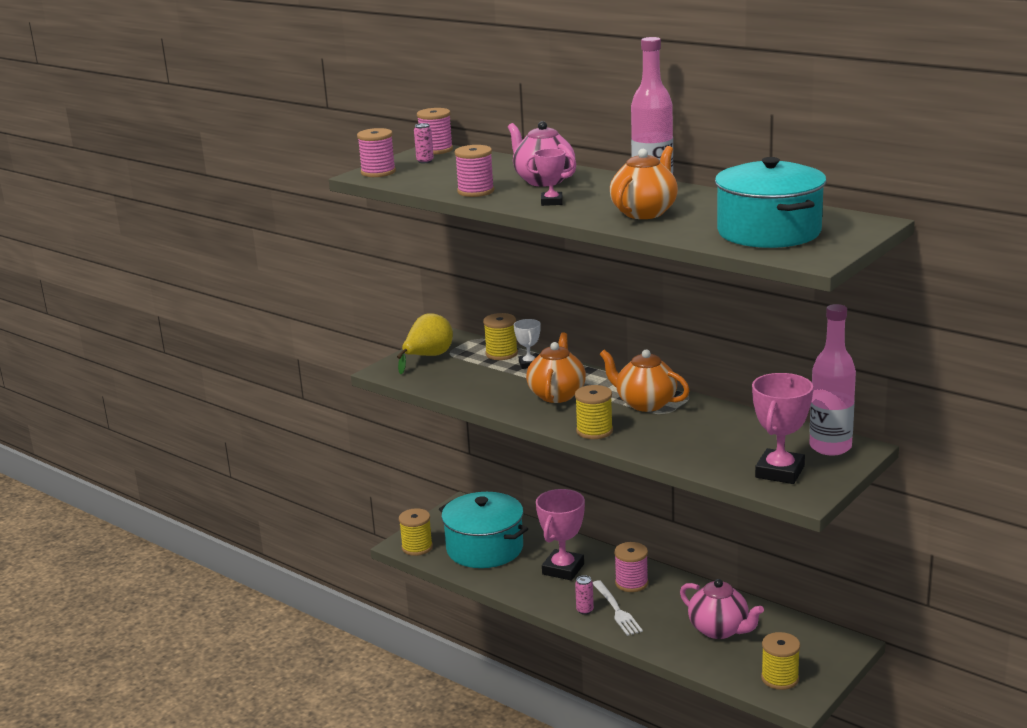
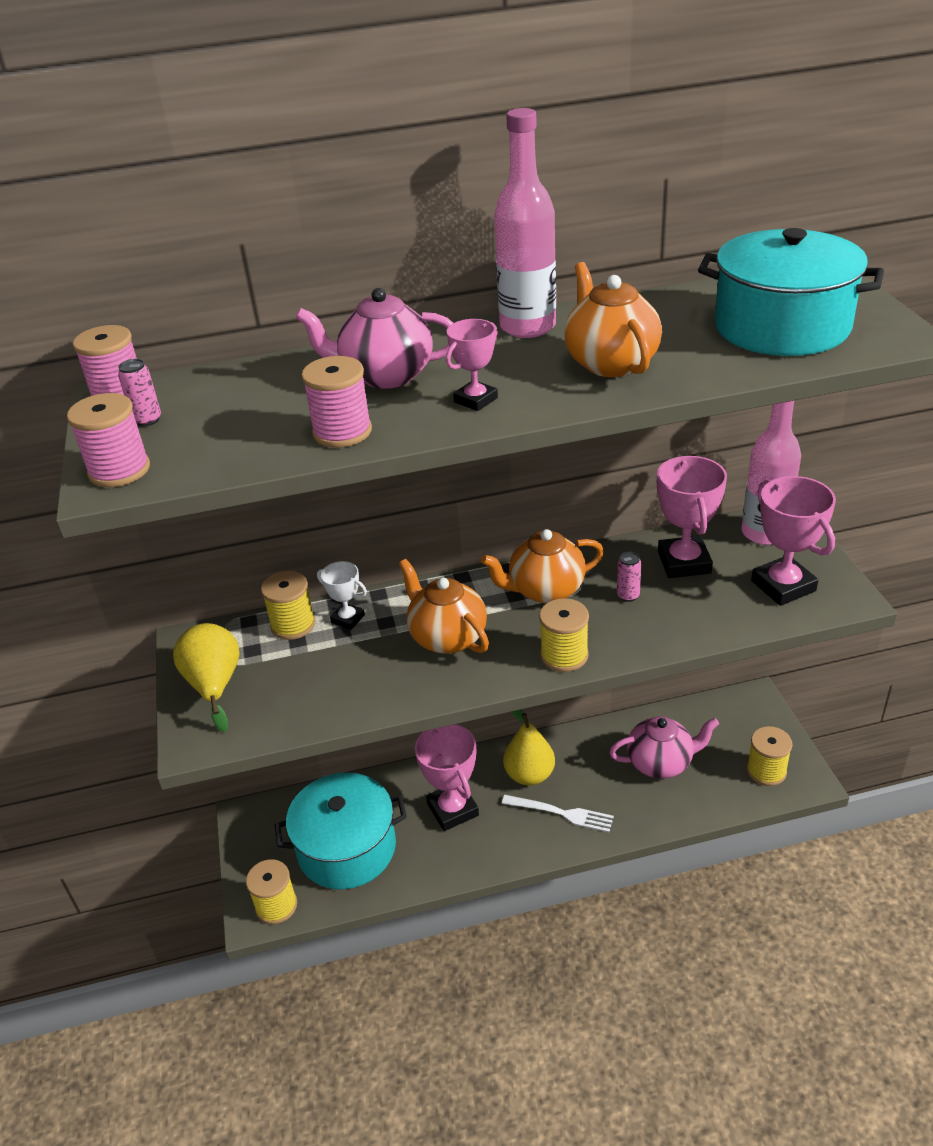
camera: 50 degrees left, 15 degrees up
(585, 610) = (538, 837): pink can -> pink can (628, 595)
(631, 583) = (529, 775): pink spool -> yellow pear
(748, 433) = (684, 562): none -> pink trophy

